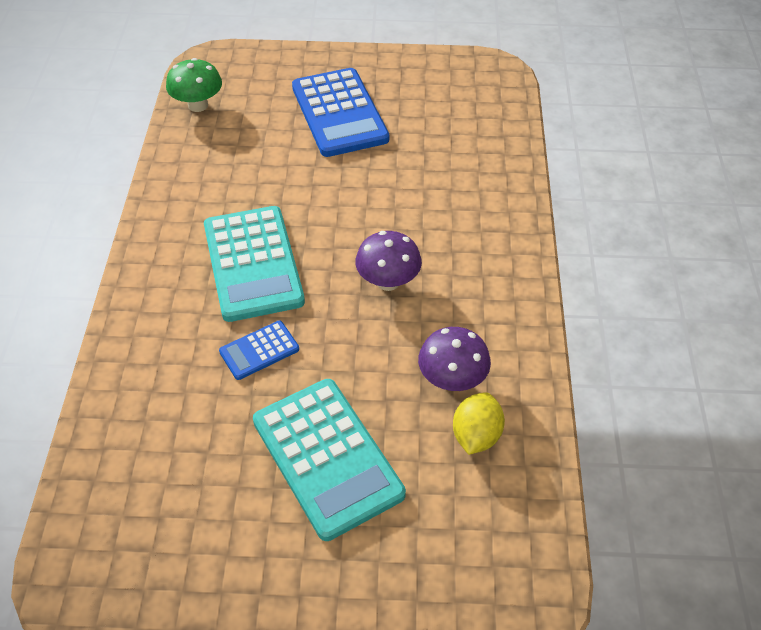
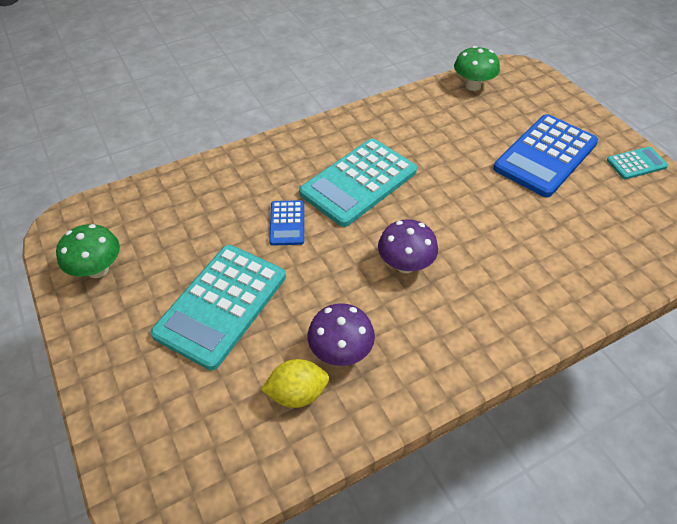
camera: 60 degrees right, 0 degrees up
(180, 568) = (98, 269): none -> green mushroom
(259, 350) = (287, 223): blue calculator -> blue calculator turned 120 degrees counterclockwise
(398, 66) = (636, 163): none -> turquoise calculator

